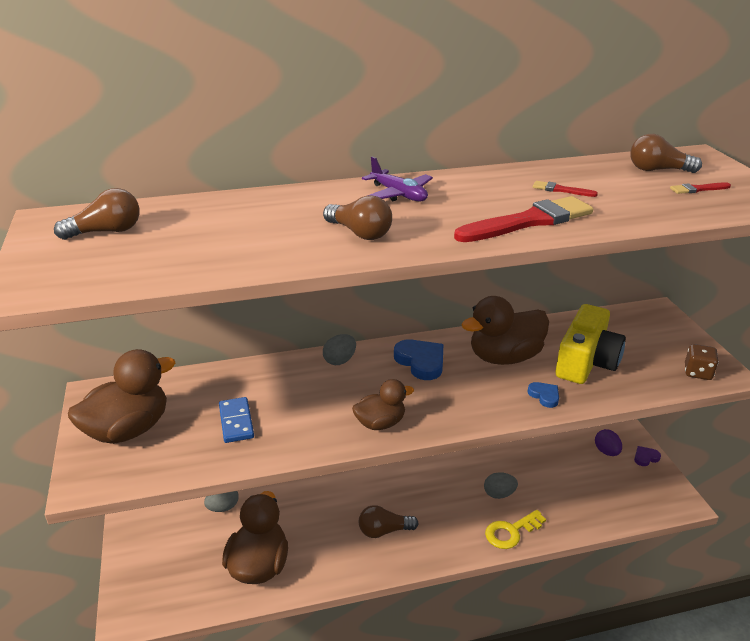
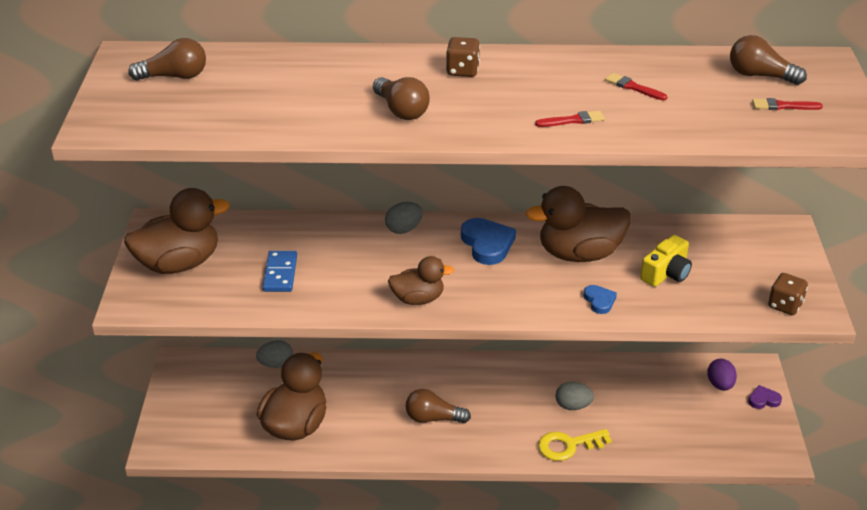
camera: 15 degrees right, 5 degrees up
(398, 195) = (462, 71): purple plane -> brown dice
(529, 221) = (573, 120): red brush -> red brush, size x0.44
(586, 362) = (666, 273): yellow camera -> yellow camera, size x0.60

